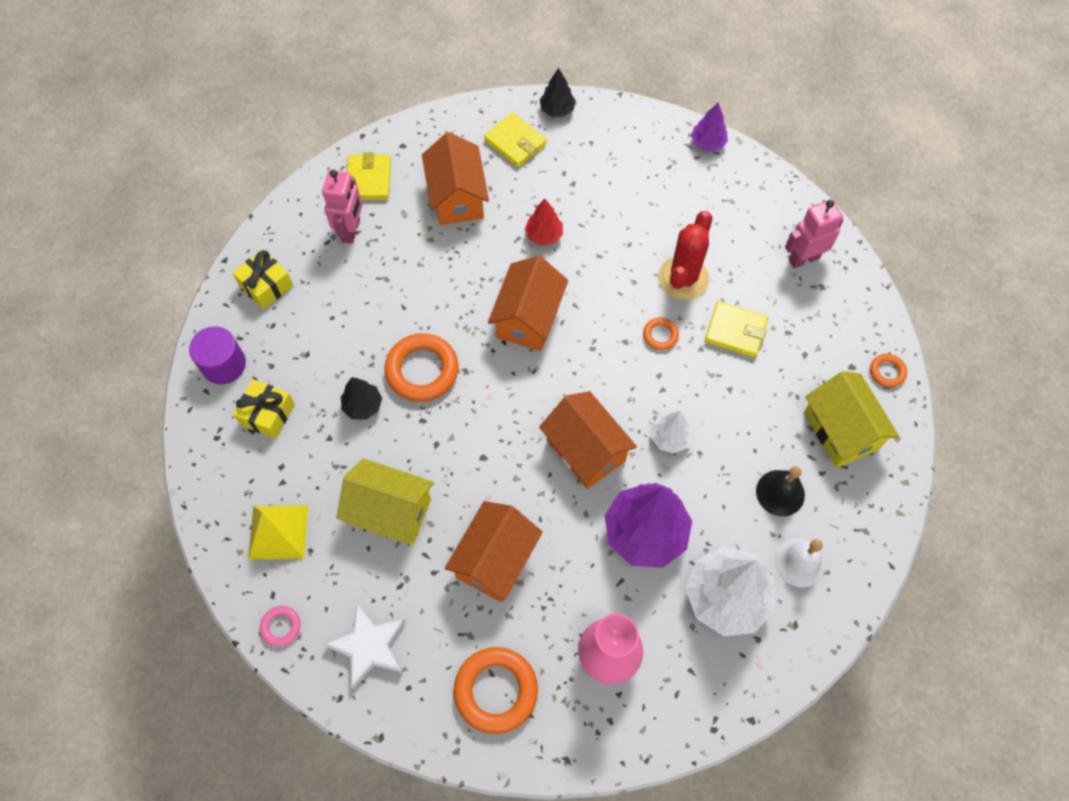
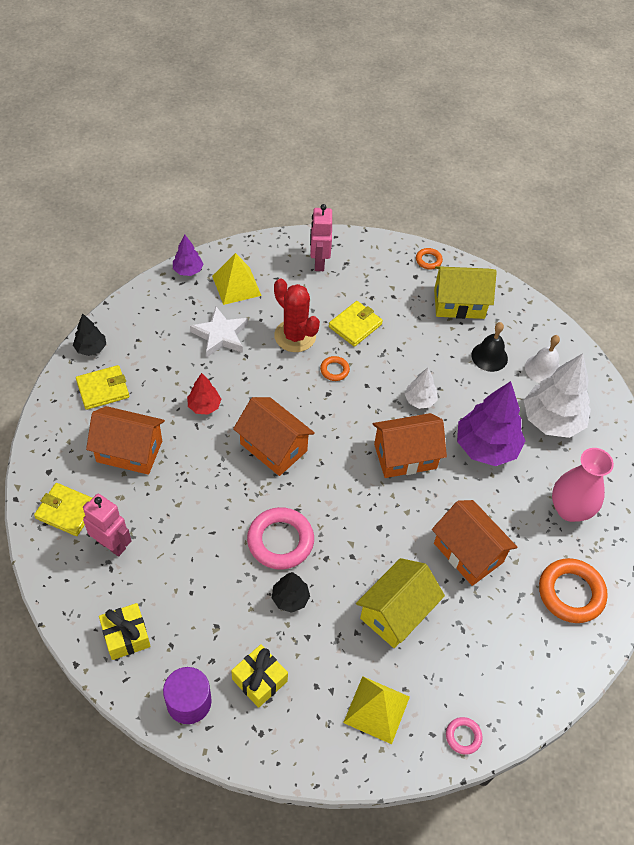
camera: 70 degrees left, 10 degrees down
(369, 647) = (505, 672): white star -> white star (220, 335)
(422, 370) = (280, 541): orange ring -> pink ring
(716, 195) = (236, 285): none -> yellow pyramid

